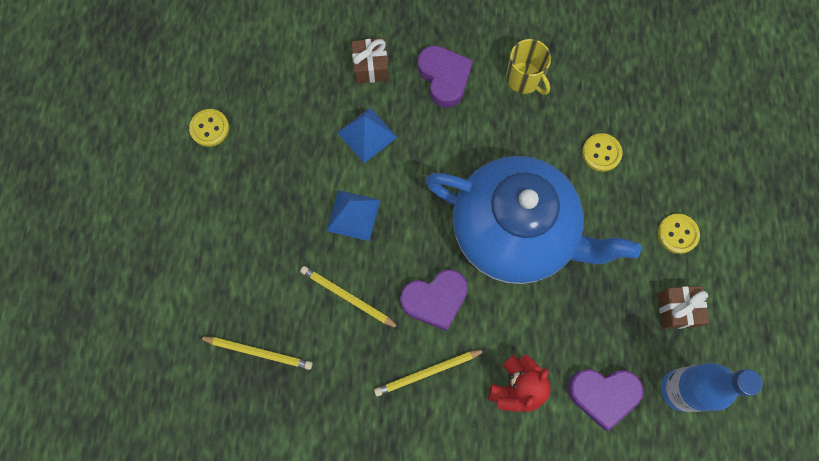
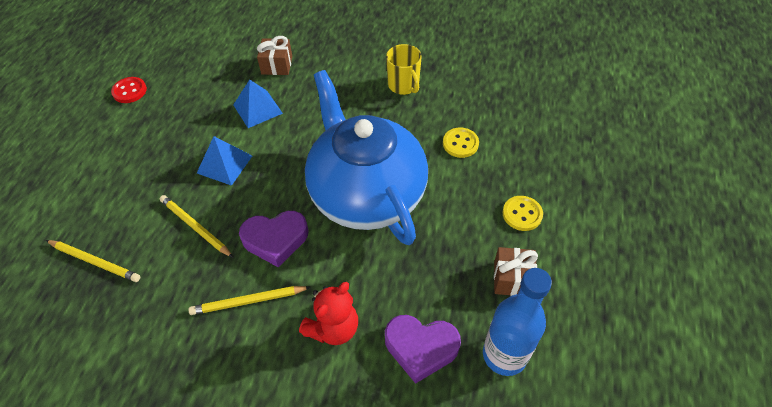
camera: 10 degrees right, 20 degrees down
(209, 128) = (129, 91): yellow button -> red button
(444, 78) = (335, 78): purple heart -> none
(514, 232) = (366, 194): blue teapot -> blue teapot turned 150 degrees counterclockwise

